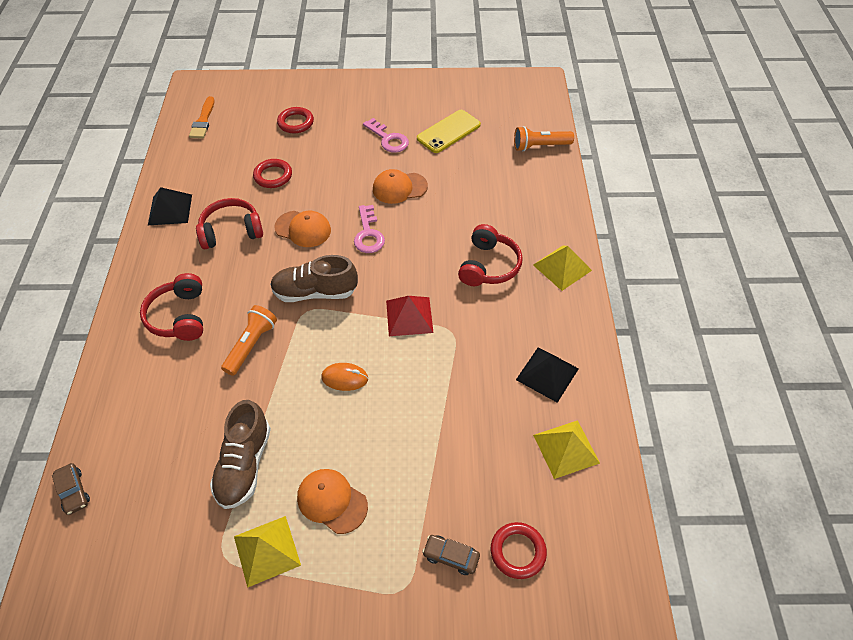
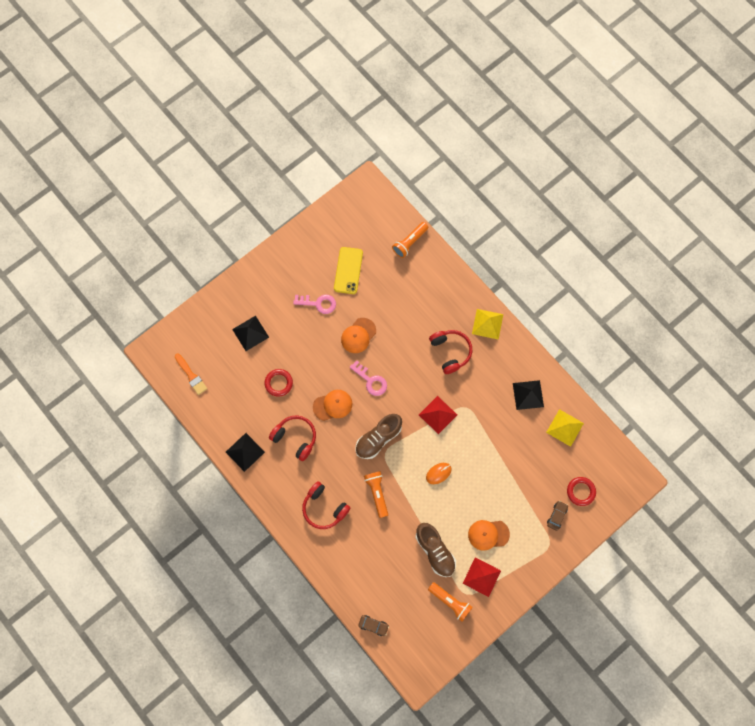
camera: 40 degrees left, 20 degrees up
(192, 547) = (450, 602): none -> orange flashlight
(231, 231) = (295, 438): red headphones -> red headphones turned 90 degrees clockwise
(267, 550) = (481, 577): yellow pyramid -> red pyramid
(296, 123) = (250, 333): red ring -> black pyramid
(451, 556) = (556, 516): brown car -> brown car turned 135 degrees clockwise

